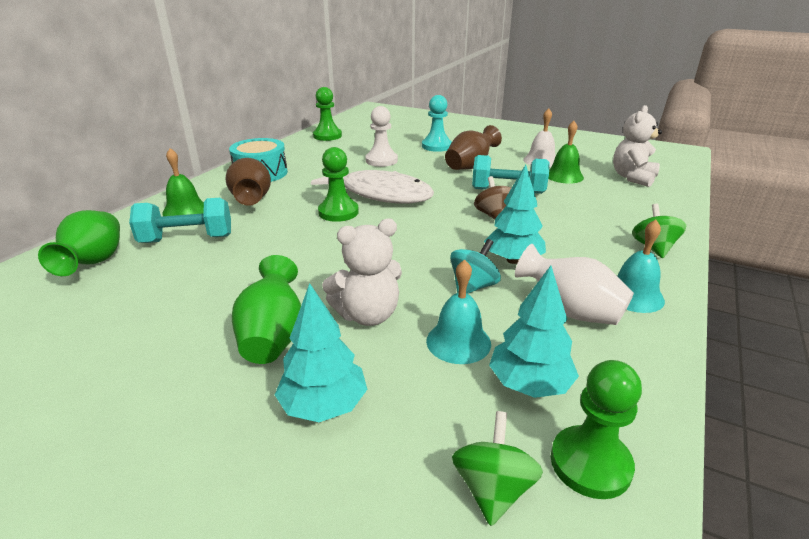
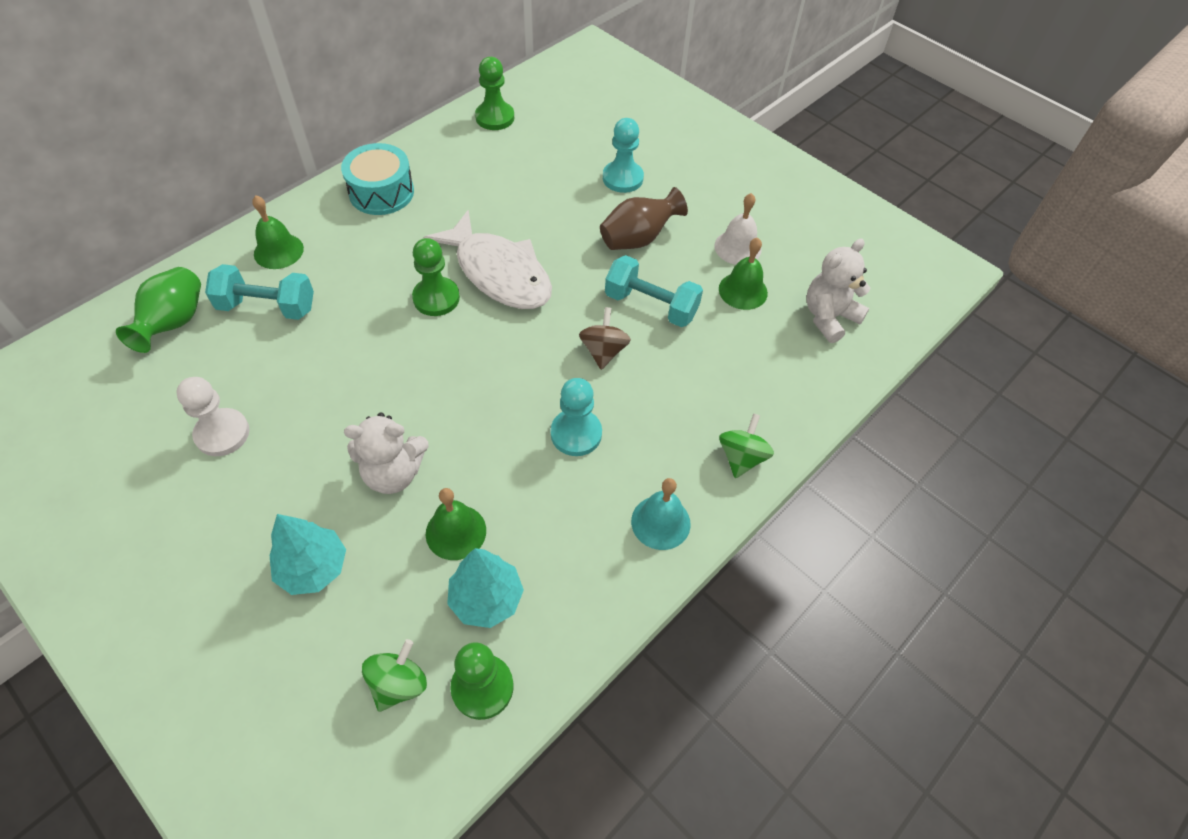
camera: 15 degrees right, 25 degrees up
(251, 201) = (352, 250): brown vase -> none
(273, 336) = (302, 476): green vase -> none
(381, 160) = (535, 197): white pawn -> white pawn (222, 433)
(458, 342) = (456, 532): turquoise bell -> green bell
(473, 286) = (511, 463): turquoise spinning top -> none
(513, 260) = (576, 434): turquoise tree -> turquoise pawn
(570, 311) = (582, 524): white vase -> none

